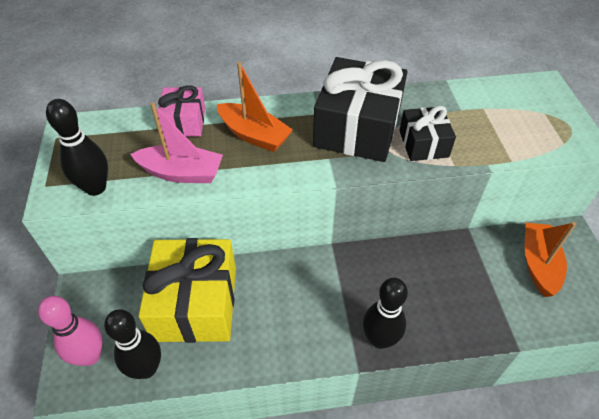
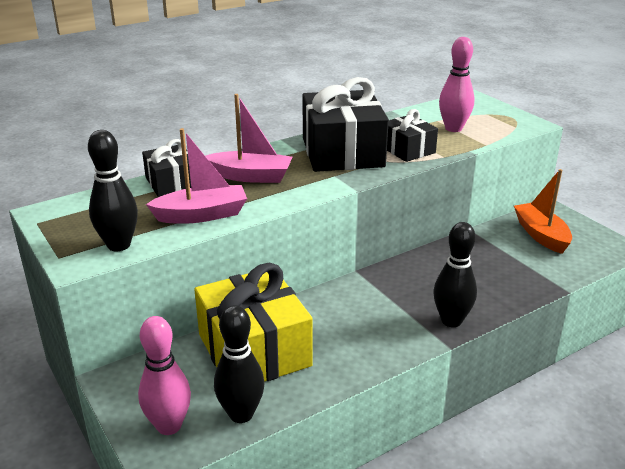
camera: 25 degrees left, 20 degrees down
(184, 122) = (171, 183): pink gift -> black gift
(254, 135) = (251, 176): orange boat -> pink boat
(492, 126) = (453, 128): none -> pink bowling pin

